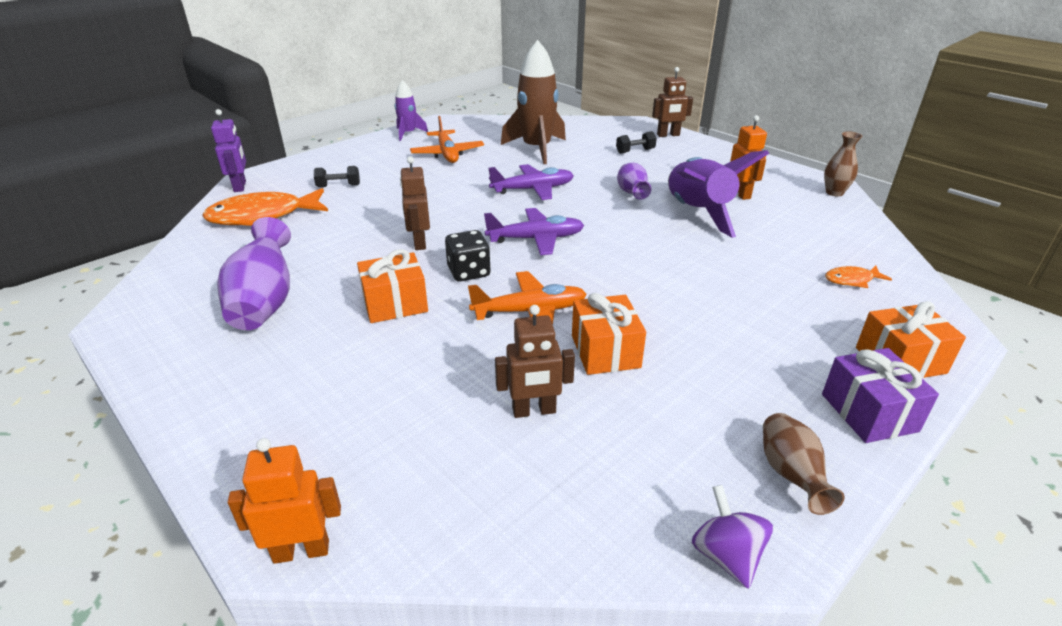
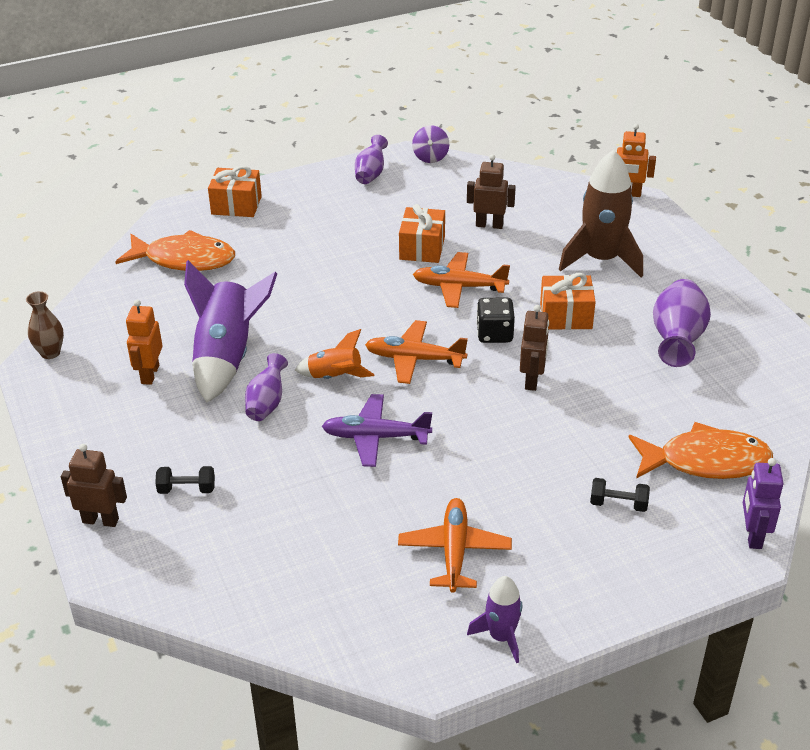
camera: 160 degrees left, 5 degrees up
(536, 149) = (319, 530): brown rocket -> brown rocket (601, 259)
(536, 239) = (414, 359): purple plane -> orange plane
(595, 216) = (335, 377): none -> orange rocket
(790, 475) = (371, 173): brown vase -> purple vase
(852, 280) = (184, 259): orange fish -> orange fish, size x2.15
(868, 412) = (295, 187): purple gift -> none

